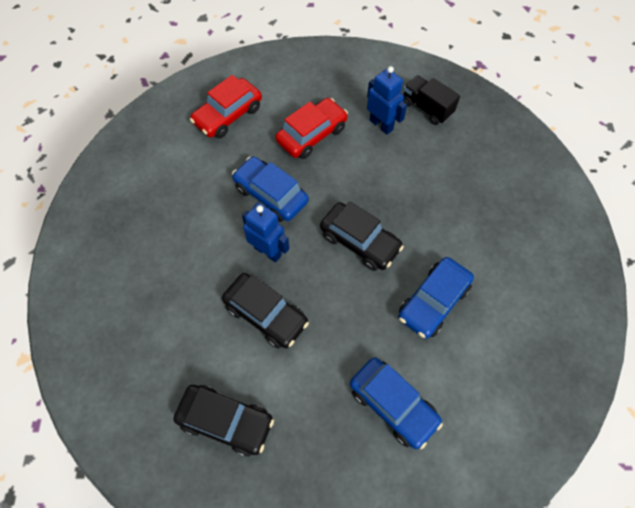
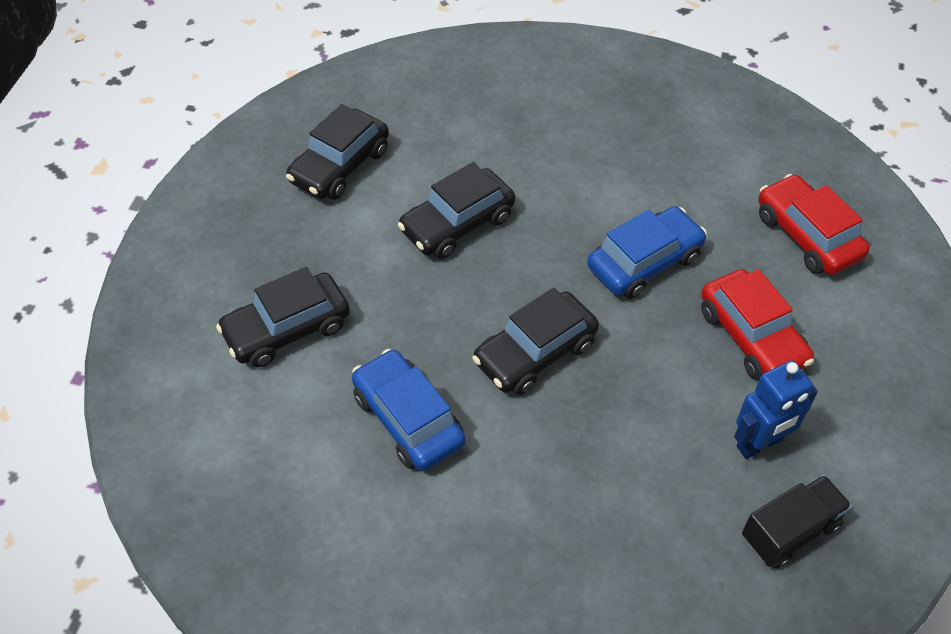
camera: 105 degrees right, 10 degrees down
(268, 251) = (550, 242): blue robot -> none
(393, 404) = (287, 329): blue car -> black car

